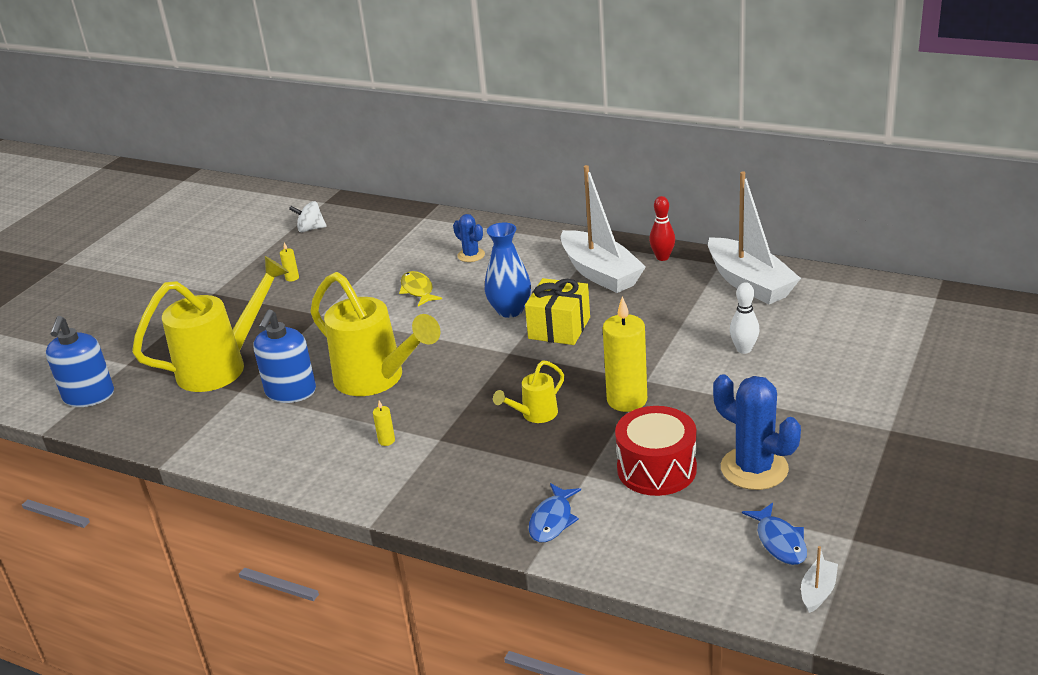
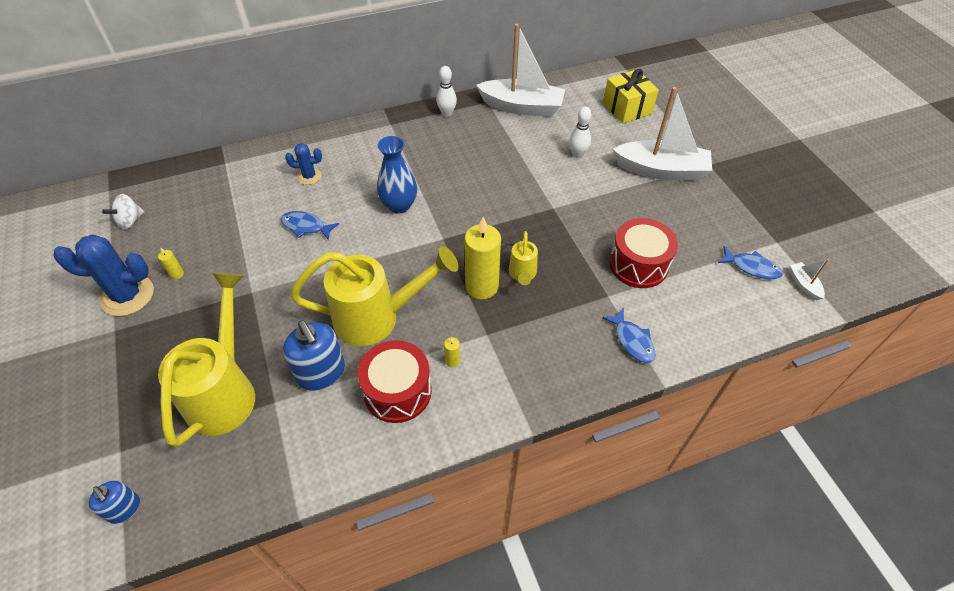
camera: 50 degrees left, 20 degrees up
(89, 396) = (124, 509): blue soap dispenser -> blue soap dispenser, size x0.58
(321, 435) = (397, 391): none -> red drum
(418, 290) = (306, 226): yellow fish -> blue fish
(559, 328) = (451, 201): yellow gift -> yellow gift (627, 108)
(600, 273) = (422, 145): white boat -> white boat (661, 170)
(627, 400) = (561, 228): yellow candle -> yellow candle (482, 286)
(662, 257) = (447, 113): red bowling pin -> white bowling pin
(754, 468) = (683, 230): blue cactus -> blue cactus (127, 296)

